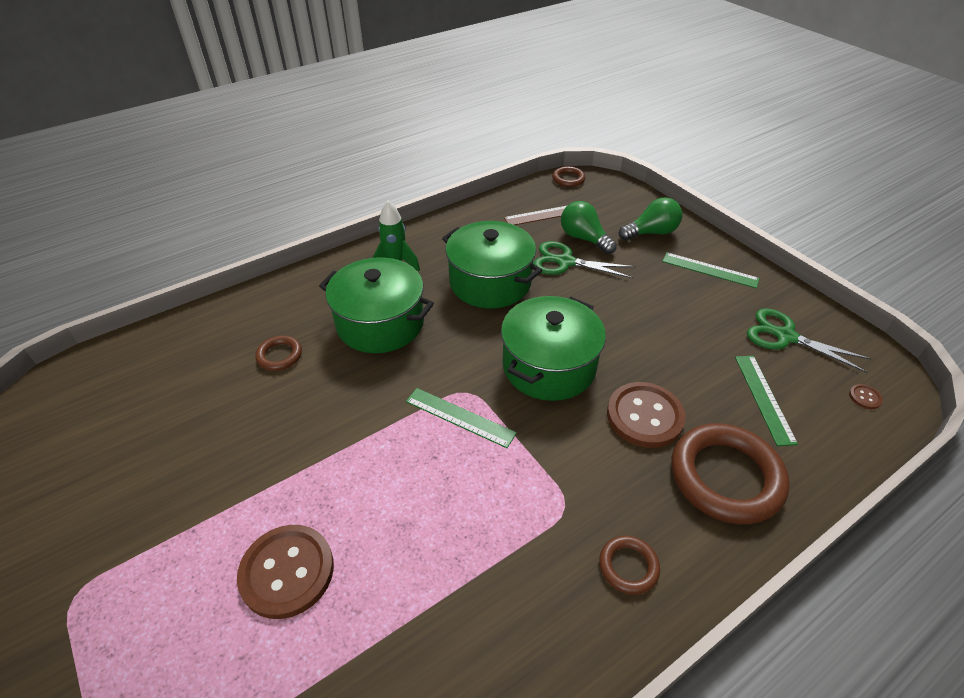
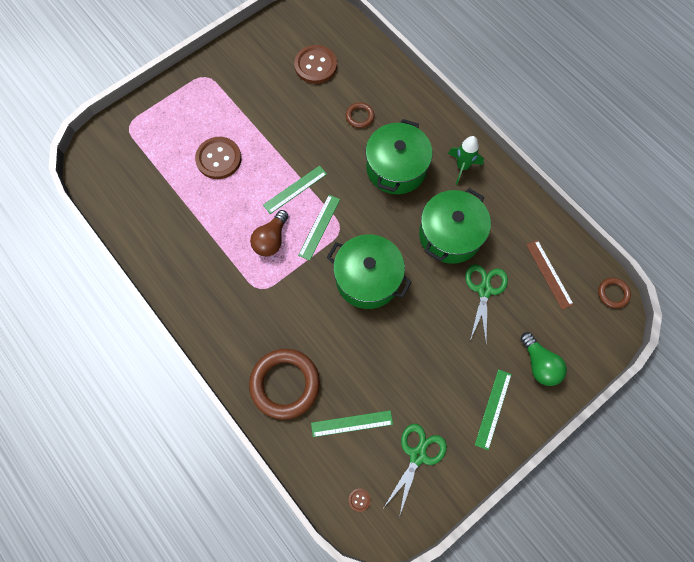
camera: 85 degrees right, 25 degrees up
(386, 446) = (295, 189): none -> green ruler
(475, 486) = (271, 240): none -> brown light bulb
(584, 238) = (519, 305): green light bulb -> none
(628, 566) = (225, 321): brown ring -> none
(644, 416) = (329, 339): brown button -> brown button (315, 65)

